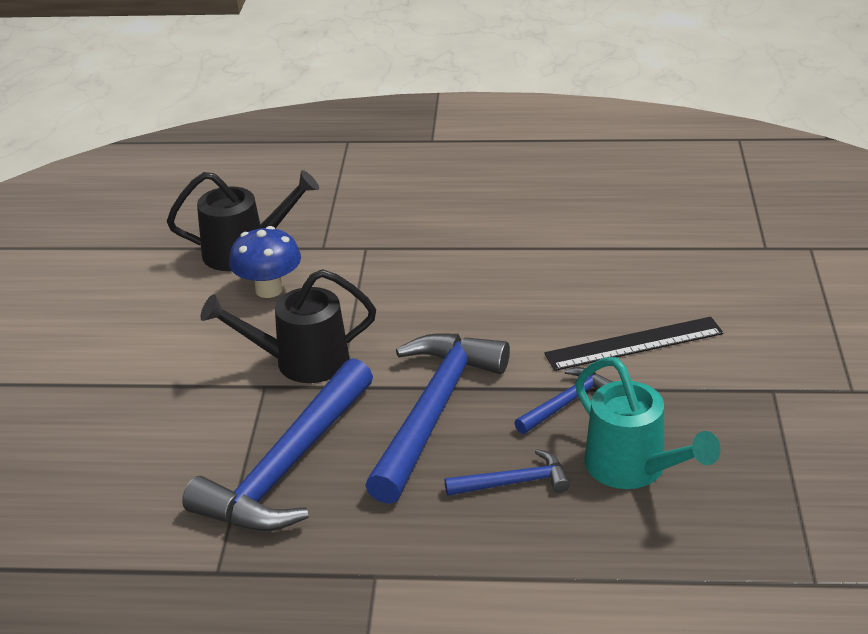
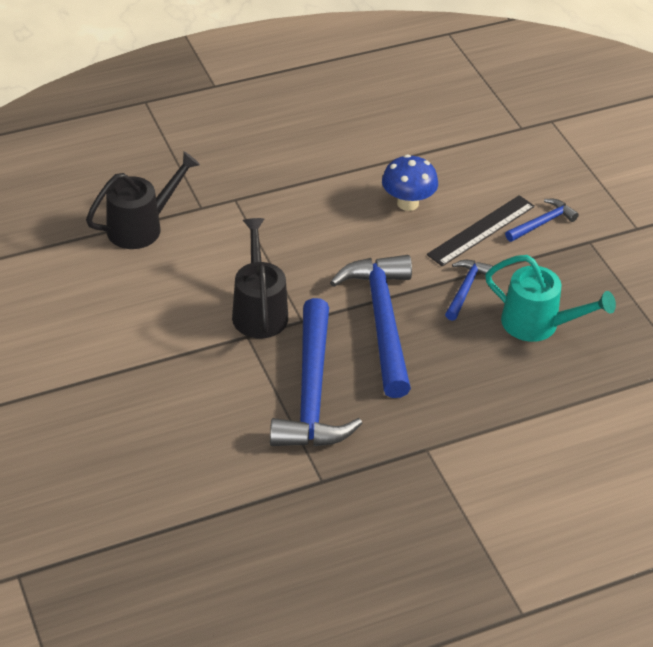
camera: 30 degrees left, 10 degrees up
(269, 289) = (187, 255): blue mushroom -> blue mushroom (408, 203)
(300, 362) = (259, 310): black watering can -> black watering can turned 120 degrees clockwise
(514, 482) = (470, 357): blue hammer -> blue hammer (542, 223)

